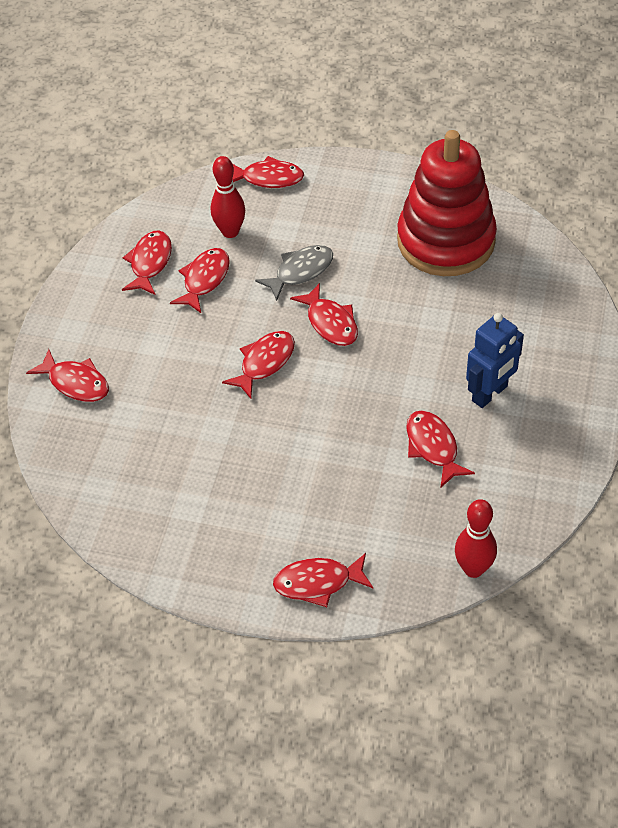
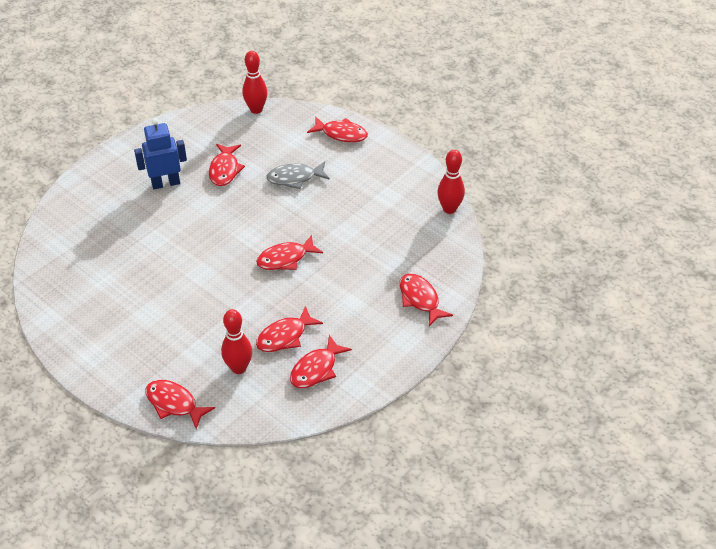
camera: 155 degrees left, 5 degrees down
(96, 523) = (449, 209): none -> red bowling pin
(300, 272) = (213, 311): grey fish -> grey fish (295, 178)
(330, 323) = (222, 266): red fish -> none
(446, 241) = (95, 289): red stacking toy -> none

